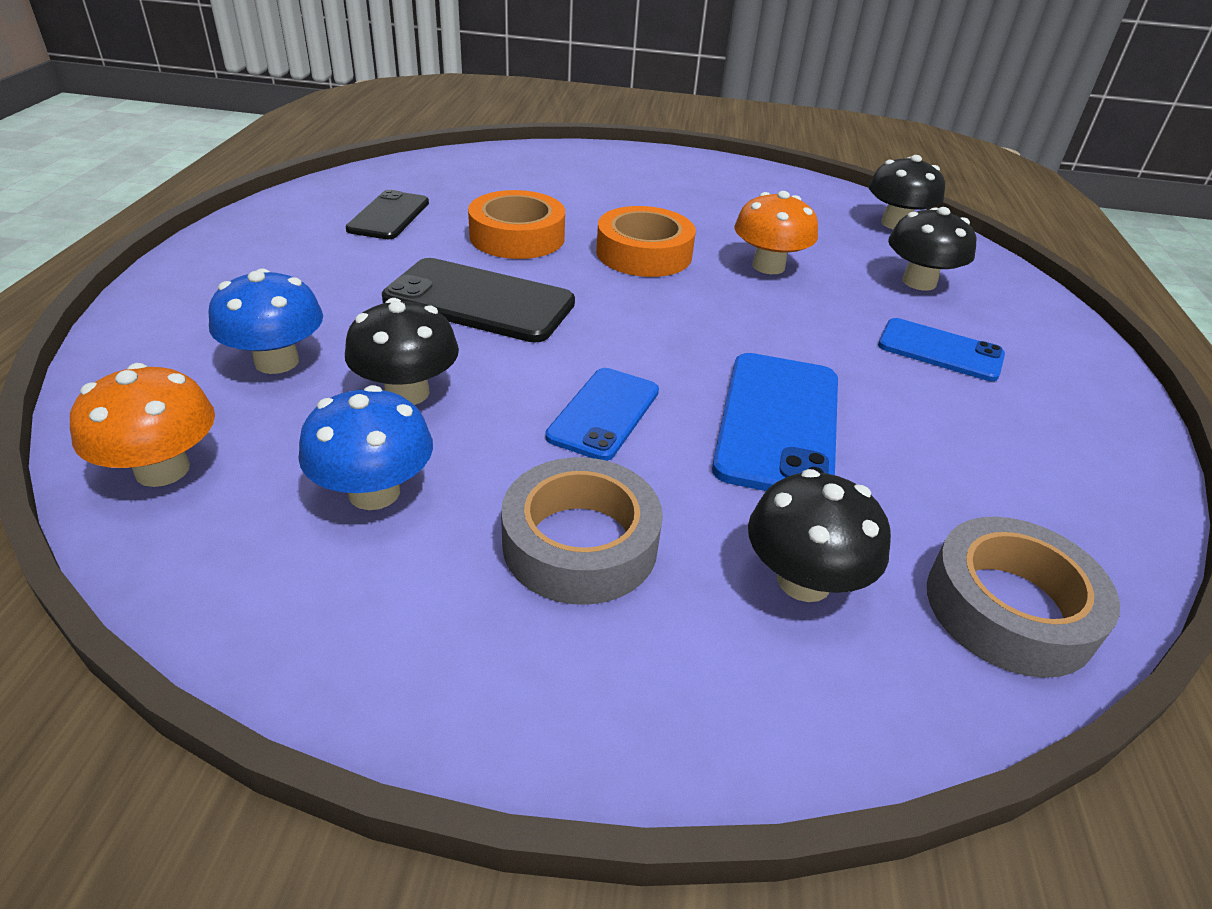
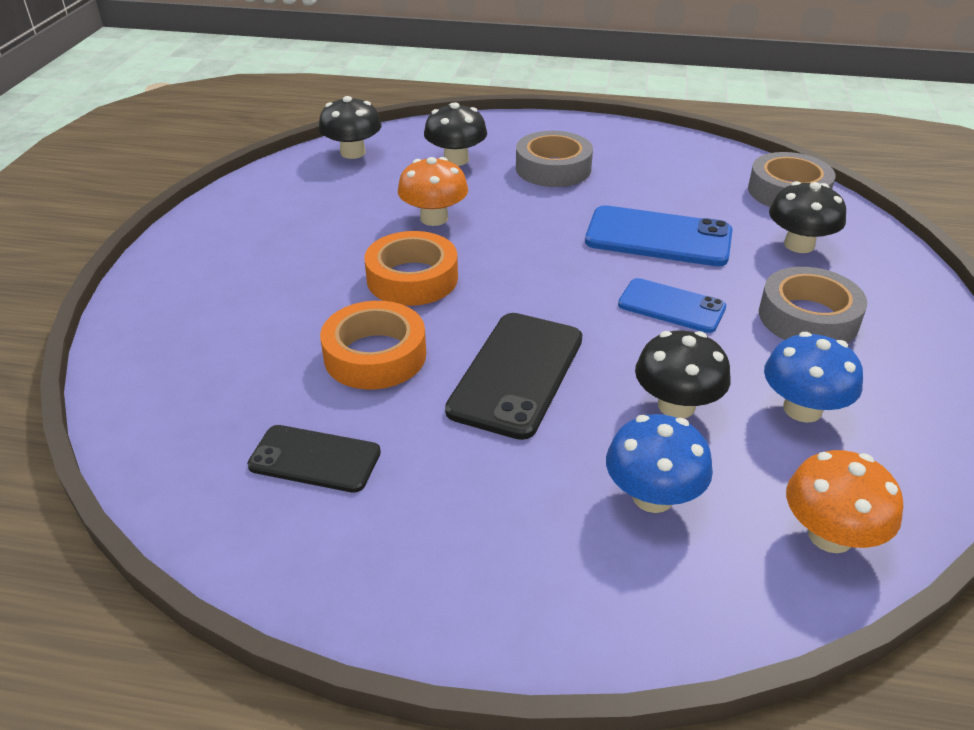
camera: 85 degrees left, 0 degrees up
(940, 350) = (553, 168): blue phone -> grey tape

